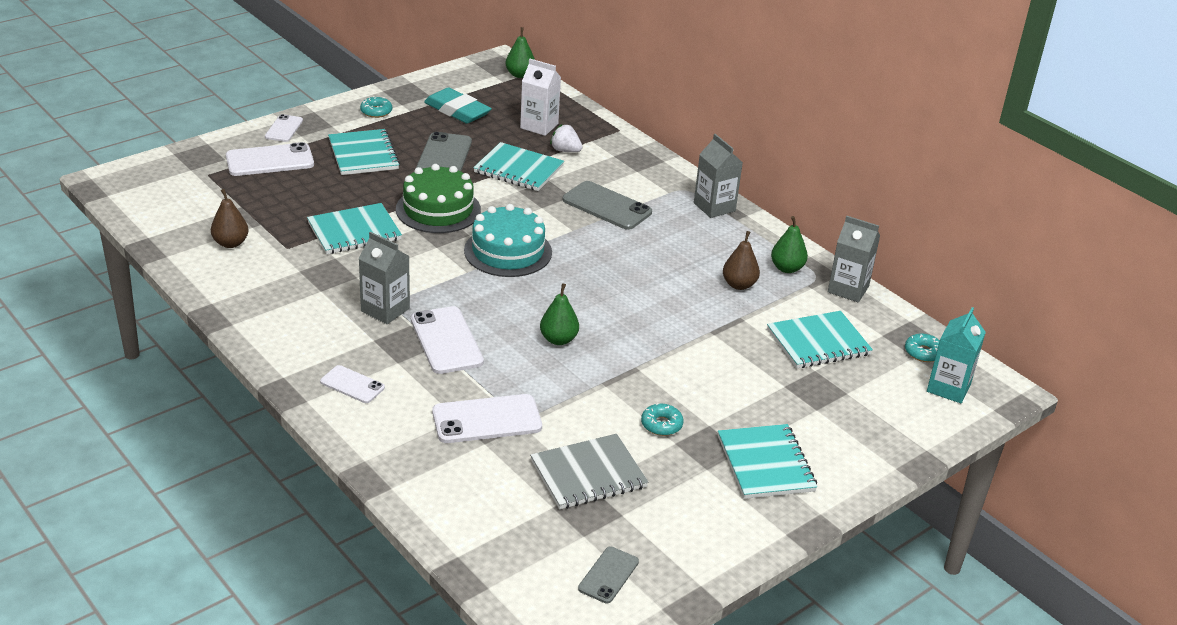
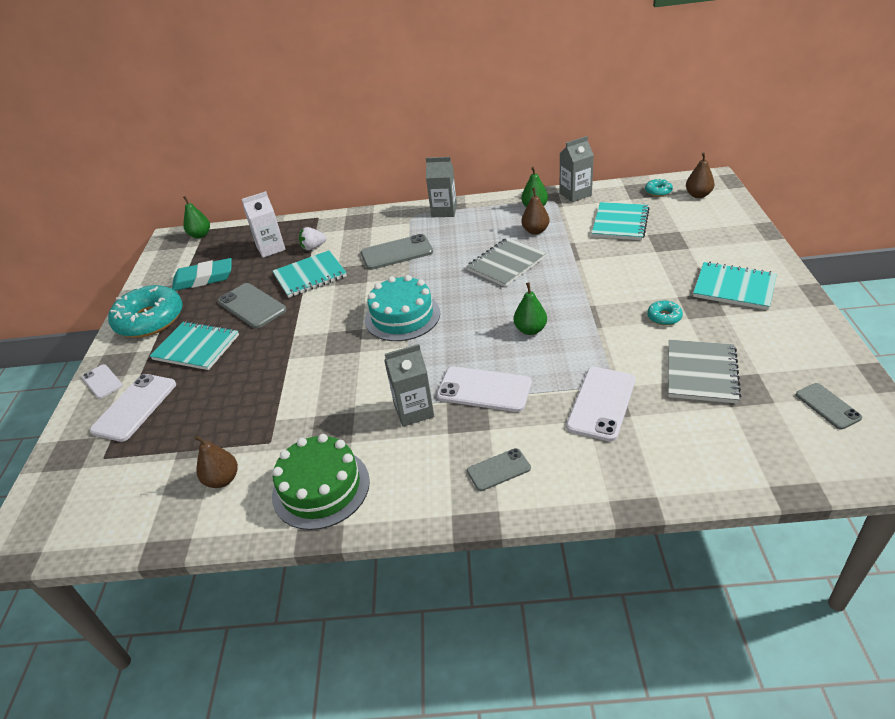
camera: 45 degrees left, 5 degrees up
(352, 385) = (498, 470): white phone -> grey phone
(354, 231) = (291, 390): turquoise notebook -> none
(376, 111) = (150, 320): turquoise donut -> turquoise donut, size x2.36
(438, 209) = (314, 333): green cake -> green cake (321, 488)
(656, 285) = (506, 264): none -> grey notebook
(948, 388) = (698, 195): turquoise carton -> brown pear

